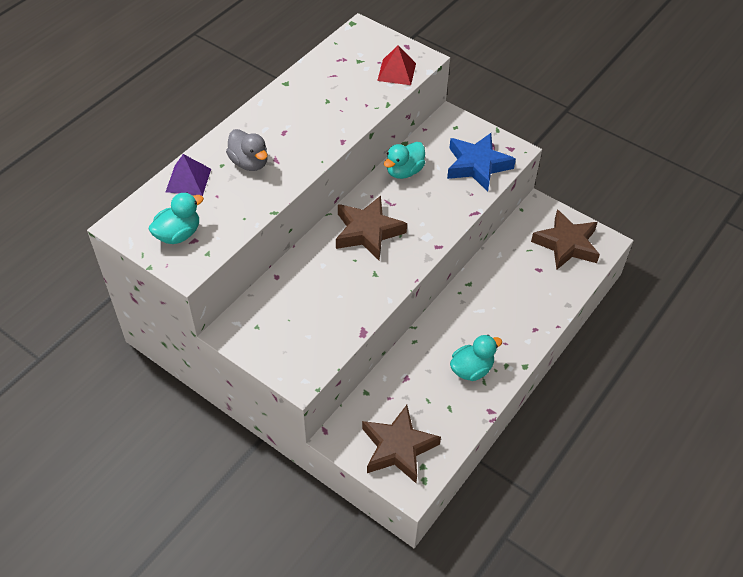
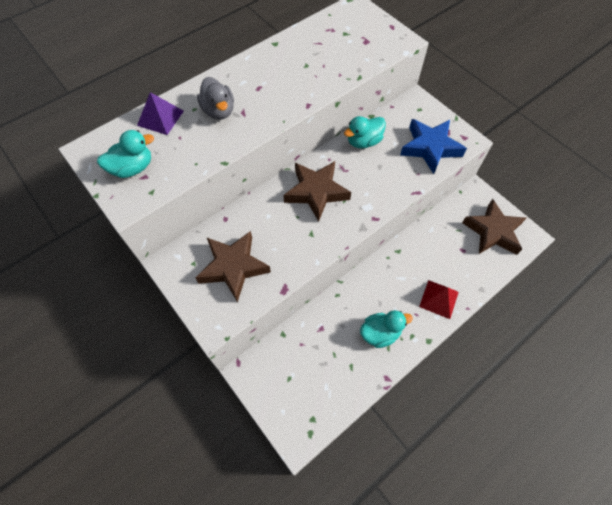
camera: 15 degrees right, 10 degrees up
(396, 72) = (376, 48): red pyramid -> red pyramid (438, 299)
(398, 448) = (295, 395): brown star -> brown star (233, 267)

